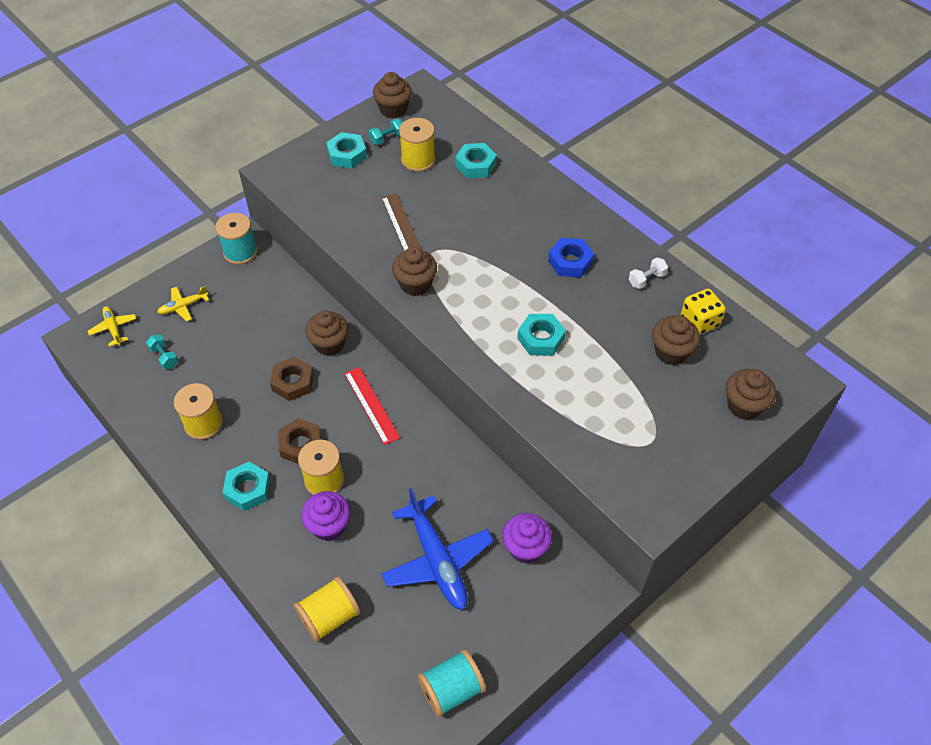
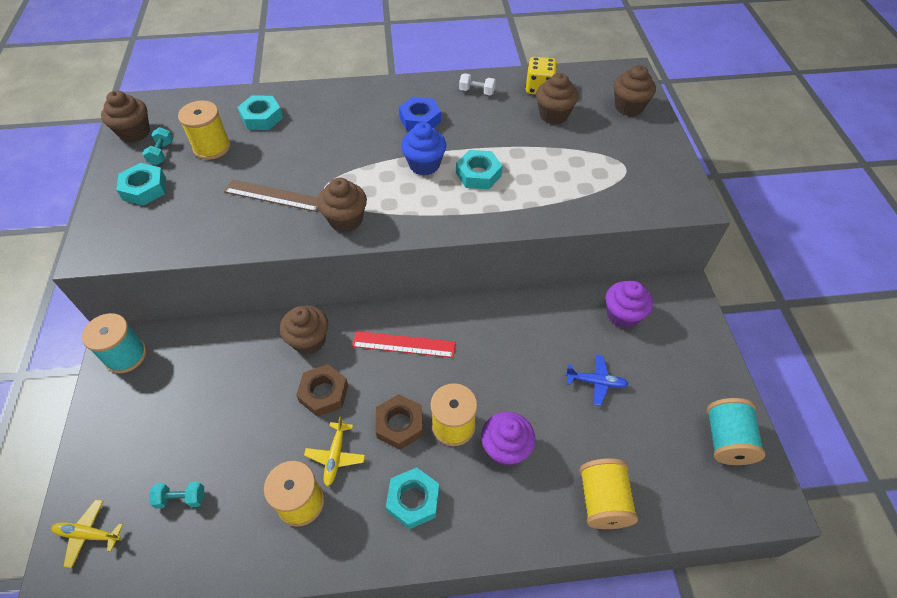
camera: 55 degrees left, 0 degrees up
(183, 306) = (136, 444): yellow plane -> yellow plane (335, 456)
(437, 560) = (595, 382): blue plane -> blue plane, size x0.49
(518, 296) = (424, 164): none -> blue cupcake
(646, 279) = (476, 91): white dumbbell -> white dumbbell turned 75 degrees counterclockwise

